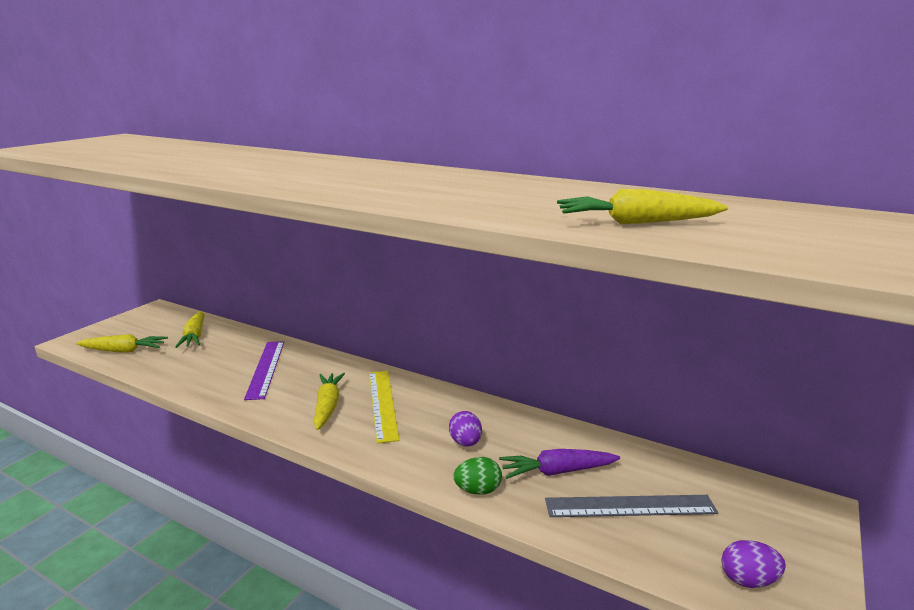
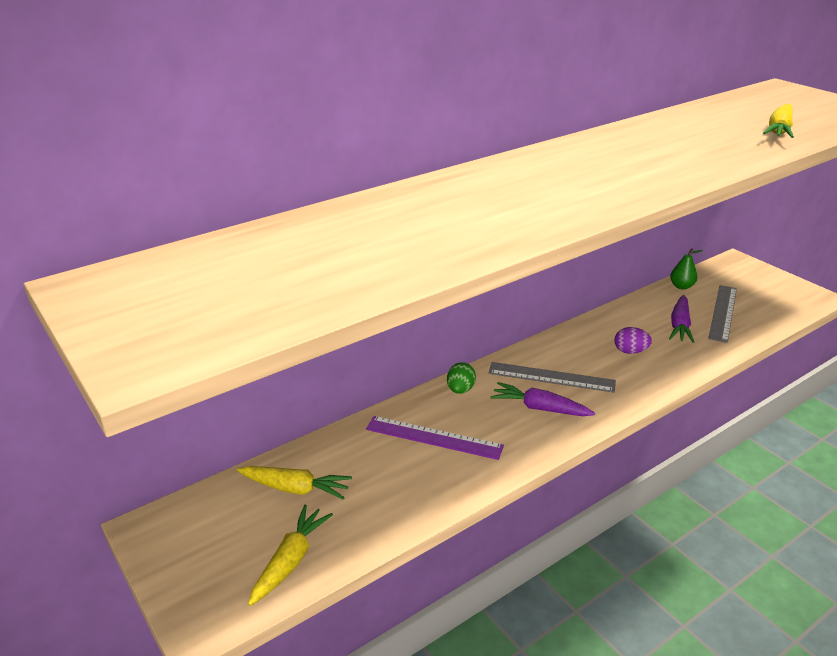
camera: 65 degrees left, 10 degrees up
(327, 406) = (539, 408): yellow carrot -> purple carrot
(383, 404) = (551, 377): yellow ruler -> grey ruler
(478, 490) = (691, 361): green egg -> green egg (460, 390)
(663, 462) = (681, 286): none -> green pear
(748, 580) = (790, 302): purple egg -> none

